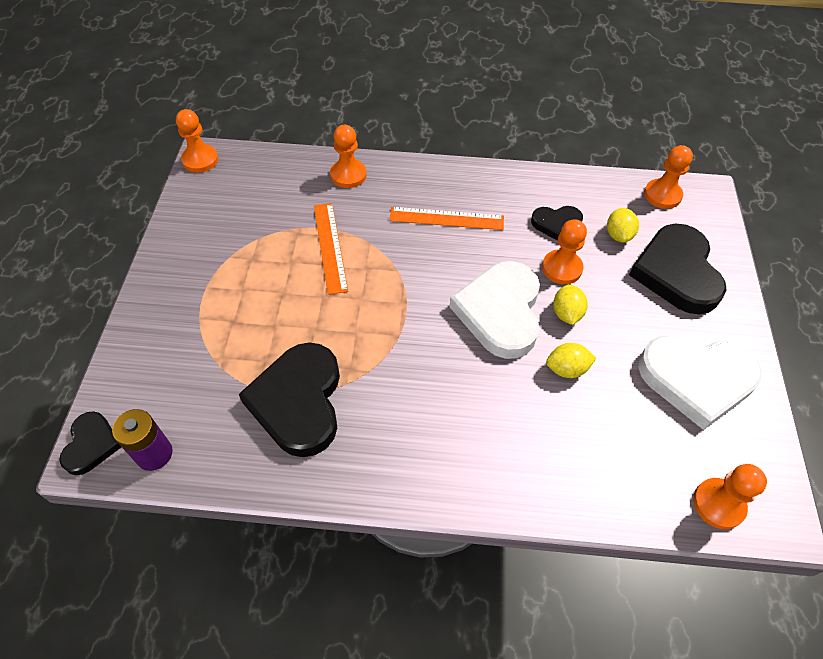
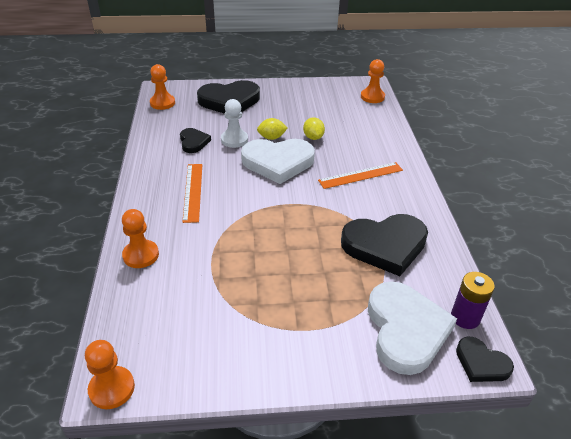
camera: 100 degrees left, 15 degrees down
(91, 445) = (481, 363): black heart -> black heart turned 135 degrees counterclockwise
(330, 247) = (233, 253): orange ruler -> orange ruler (360, 175)
(562, 268) = (234, 140): orange pawn -> white pawn
(618, 235) = (201, 119): yellow lemon -> none
(696, 380) = (304, 99): white heart -> white heart (405, 330)

